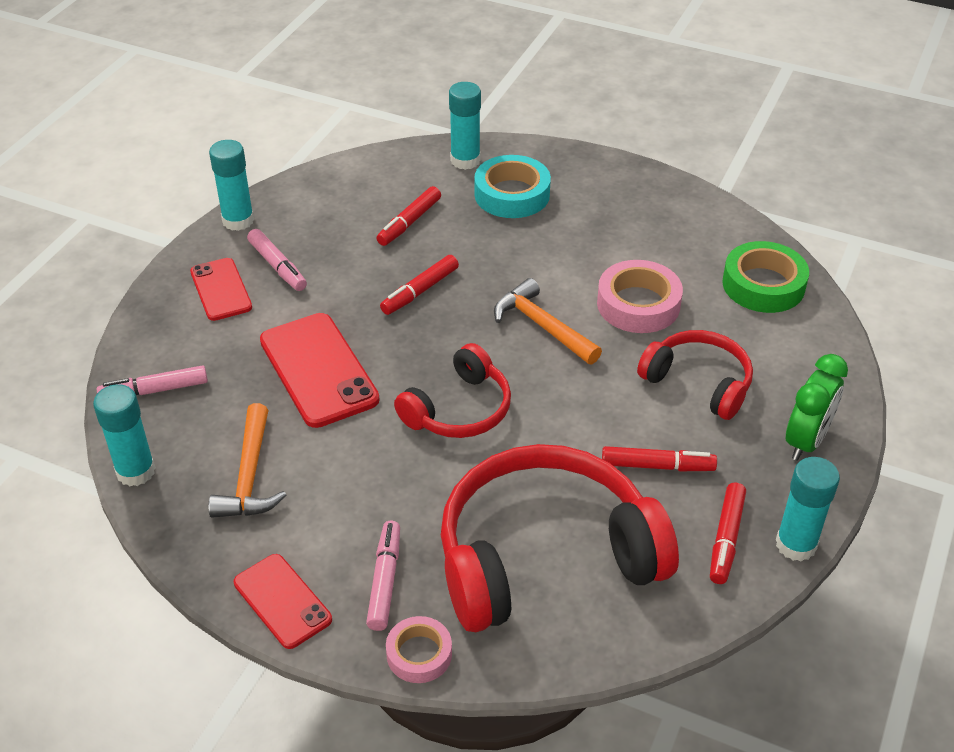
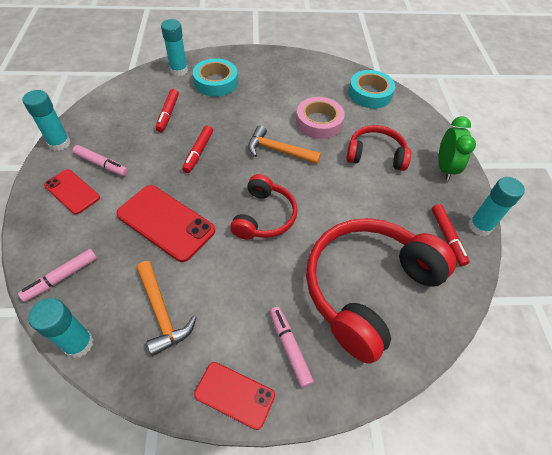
camera: 30 degrees left, 10 degrees up
(419, 654) = (340, 389): pink tape -> none
(657, 466) = (387, 209): red marker -> none
(763, 285) = (370, 94): green tape -> turquoise tape

